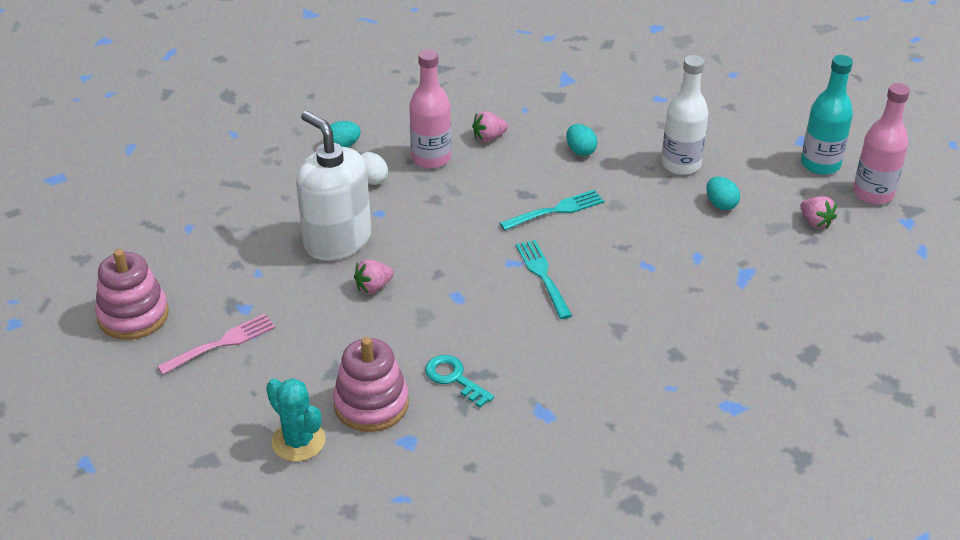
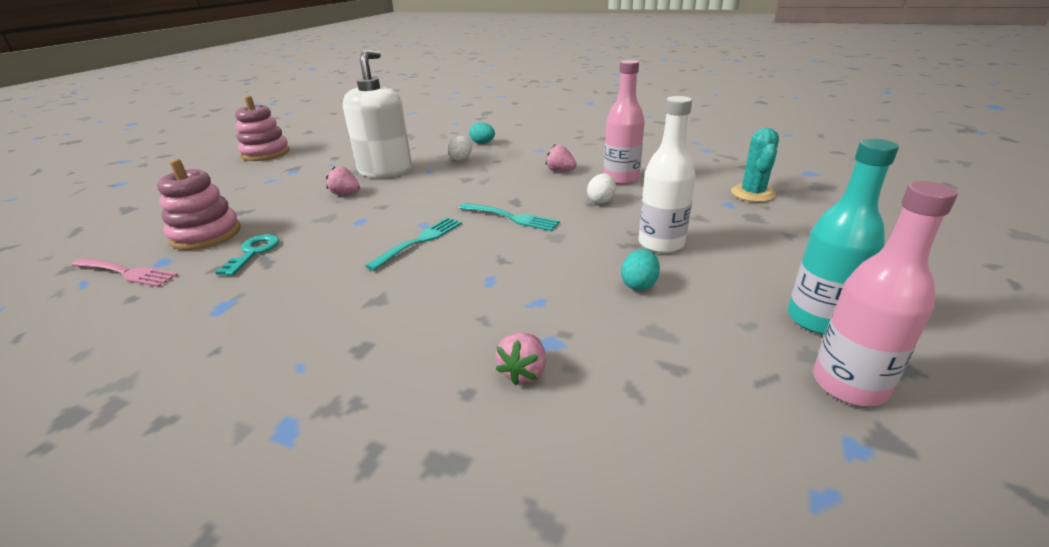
camera: 55 degrees right, 10 degrees down
(222, 343) = (252, 177): pink fork -> pink fork (127, 273)
(298, 441) = (153, 226): turquoise cactus -> turquoise cactus (752, 193)
(431, 158) = (508, 164): pink bottle -> pink bottle (621, 178)
(580, 151) = (601, 201): turquoise egg -> white egg
(815, 222) = (711, 358): pink strawberry -> pink strawberry (523, 372)

